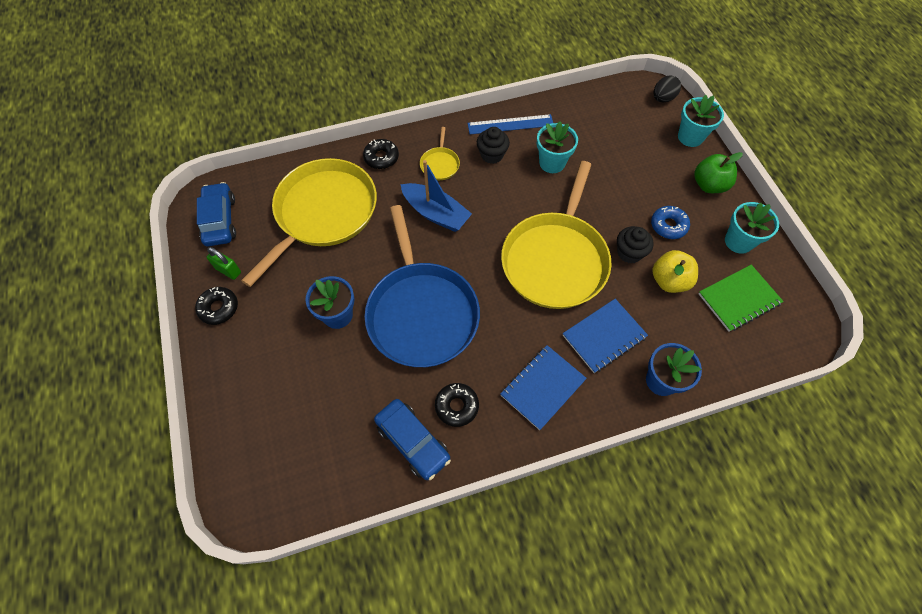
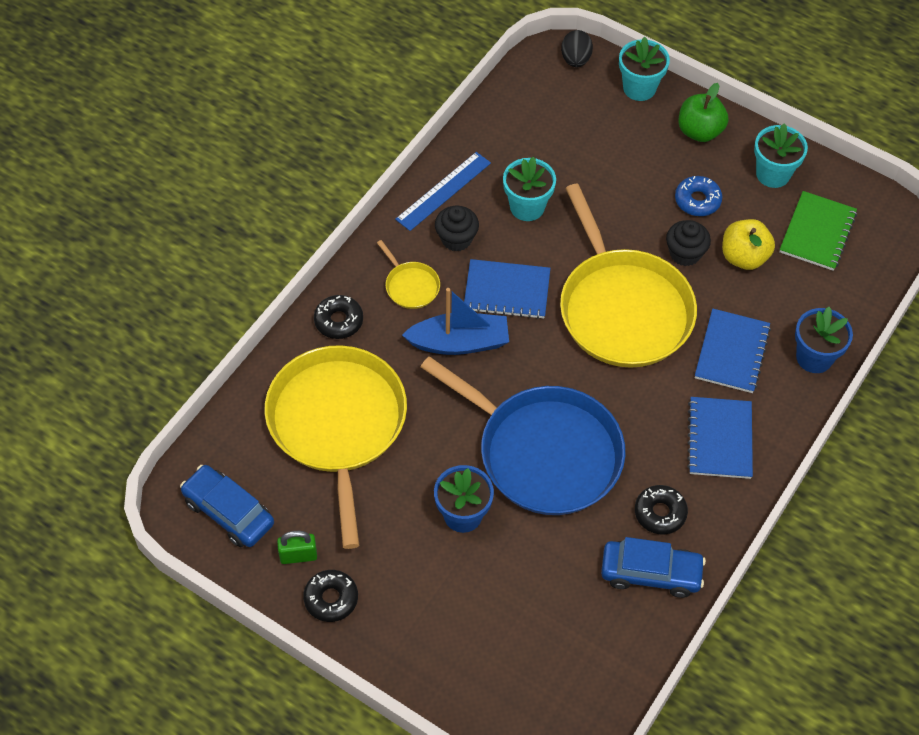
camera: 40 degrees left, 5 degrees down
(493, 202) = (507, 291): none -> blue notebook

